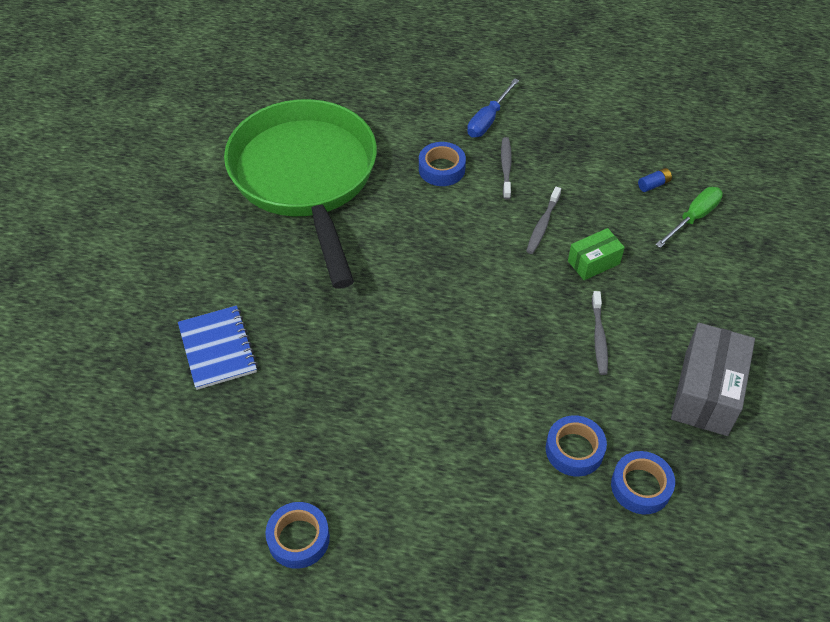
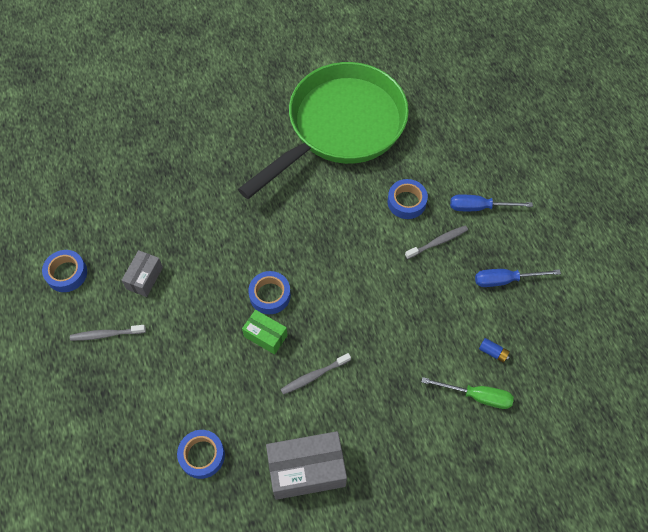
camera: 60 degrees right, 10 degrees up
(218, 349) = (173, 159): blue notebook -> none
(367, 450) = (144, 278): none -> grey box
(542, 225) = (397, 292): grey toothbrush -> grey toothbrush (106, 334)
(574, 450) = (209, 400): blue tape -> blue tape (270, 295)
(581, 140) = (505, 280): none -> blue screwdriver
(593, 262) = (382, 342): green box -> green box (265, 336)

